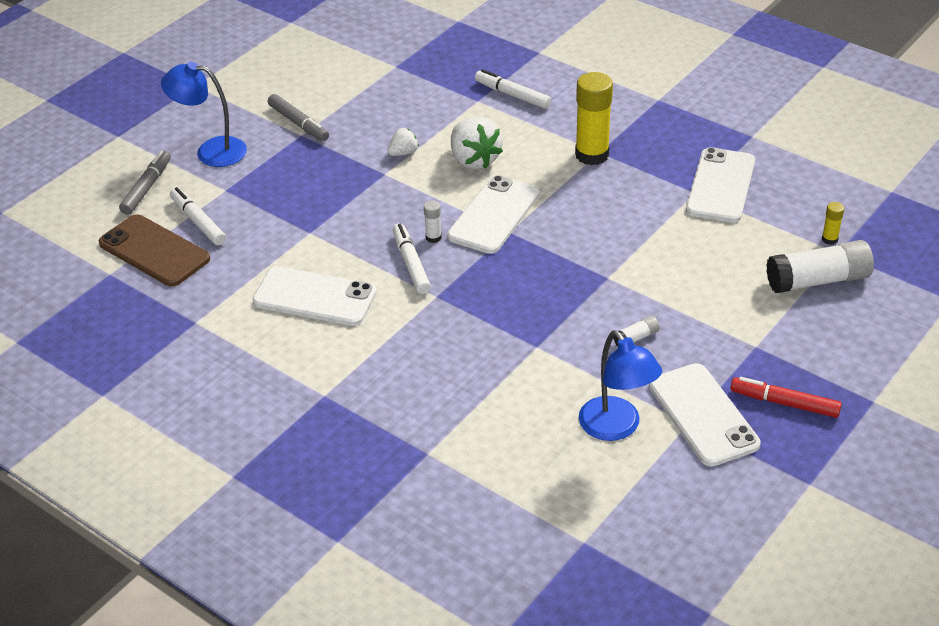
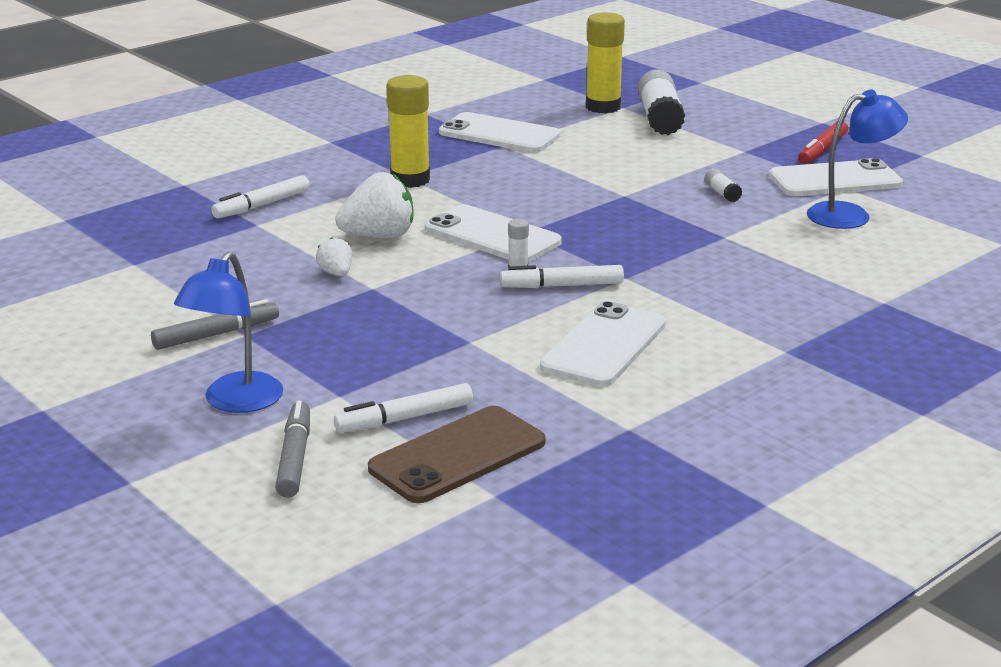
camera: 80 degrees left, 15 degrees down
(147, 188) = (295, 458): grey marker -> grey marker turned 60 degrees clockwise
(829, 239) = (603, 107): yellow glue stick -> yellow glue stick, size x2.24

